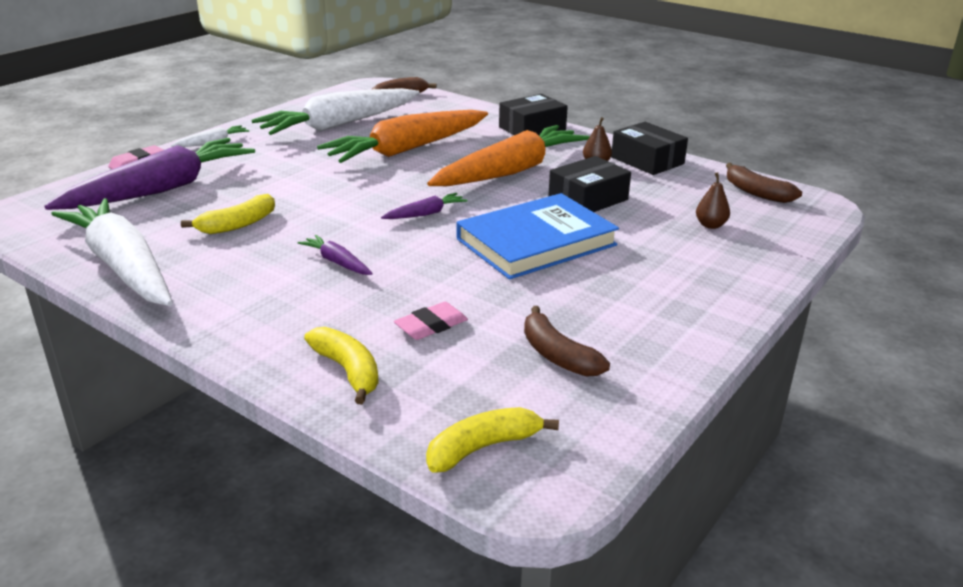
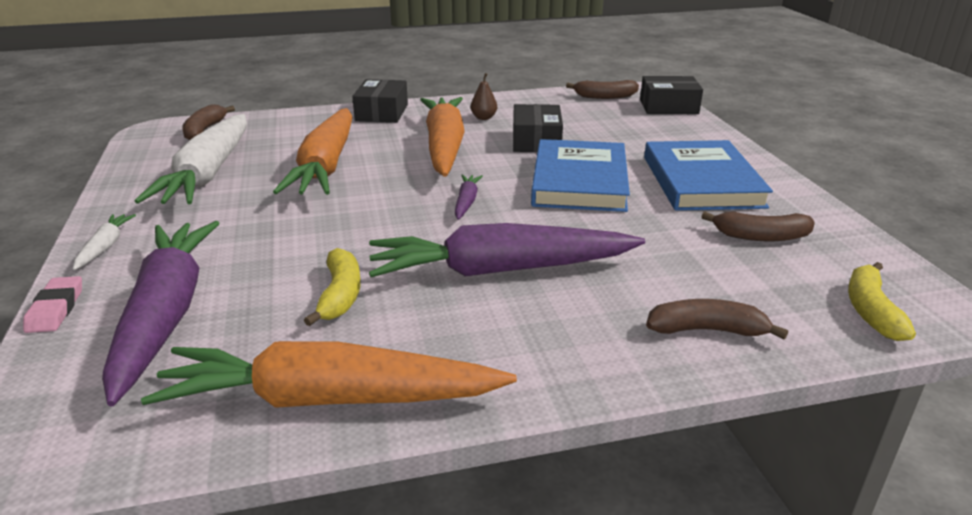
camera: 50 degrees left, 0 degrees up
(123, 266) = (329, 399): white carrot -> orange carrot
(337, 262) = (500, 270): purple carrot -> purple carrot, size x2.40
(348, 371) = (706, 330): yellow banana -> brown banana
(431, 325) = (667, 267): pink eraser -> none
(634, 295) = (702, 181): none -> blue book
(647, 160) = (506, 103): black box -> black box (668, 107)
(710, 225) = (632, 124): brown pear -> none

